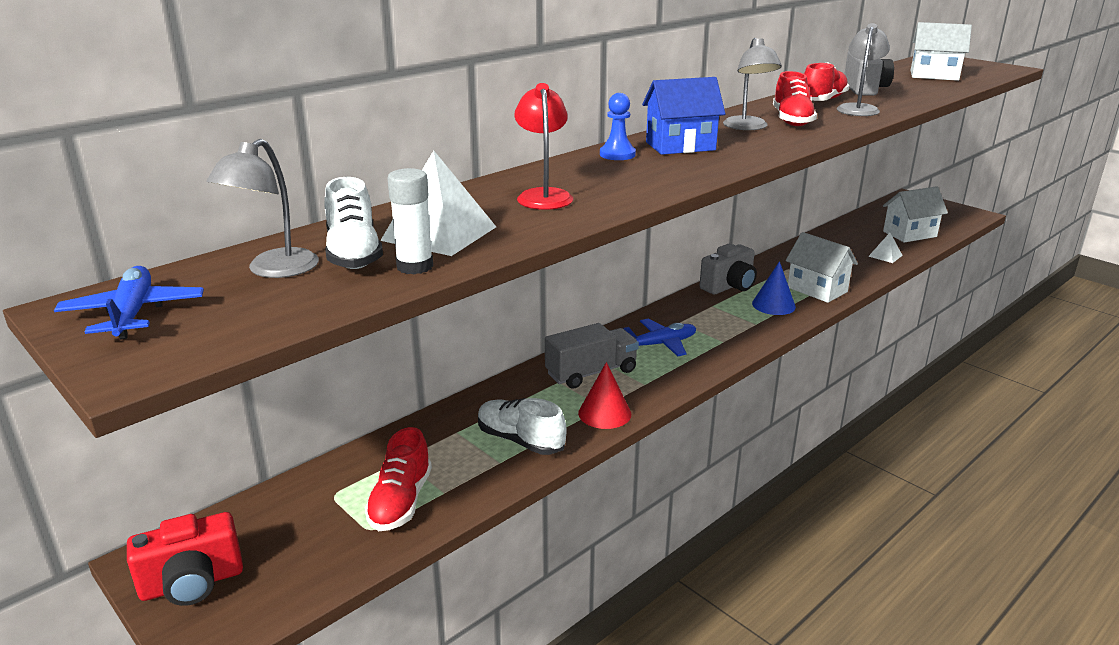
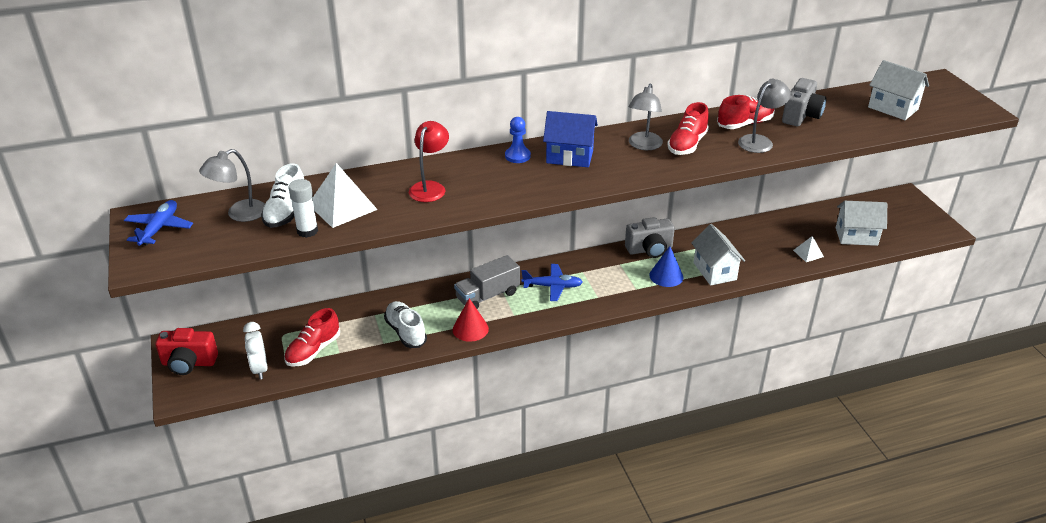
camera: 25 degrees right, 10 degrees up
(330, 553) = (260, 369): none -> white clock
(591, 372) = (487, 296): grey truck -> grey truck turned 150 degrees clockwise

